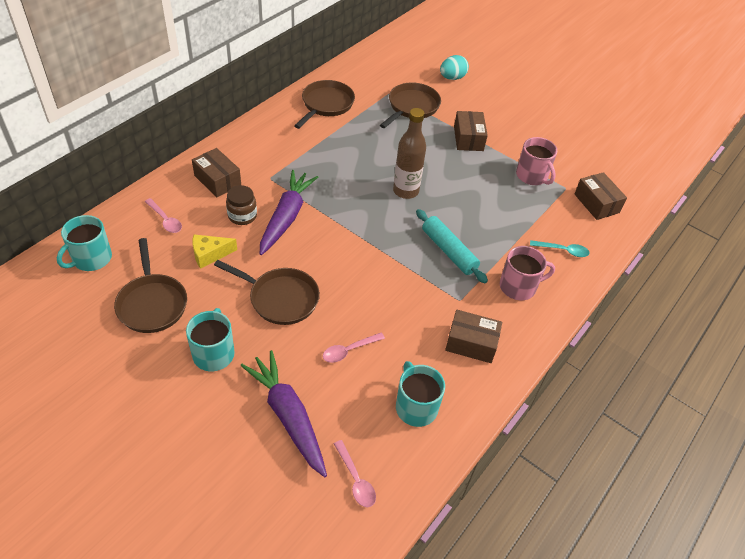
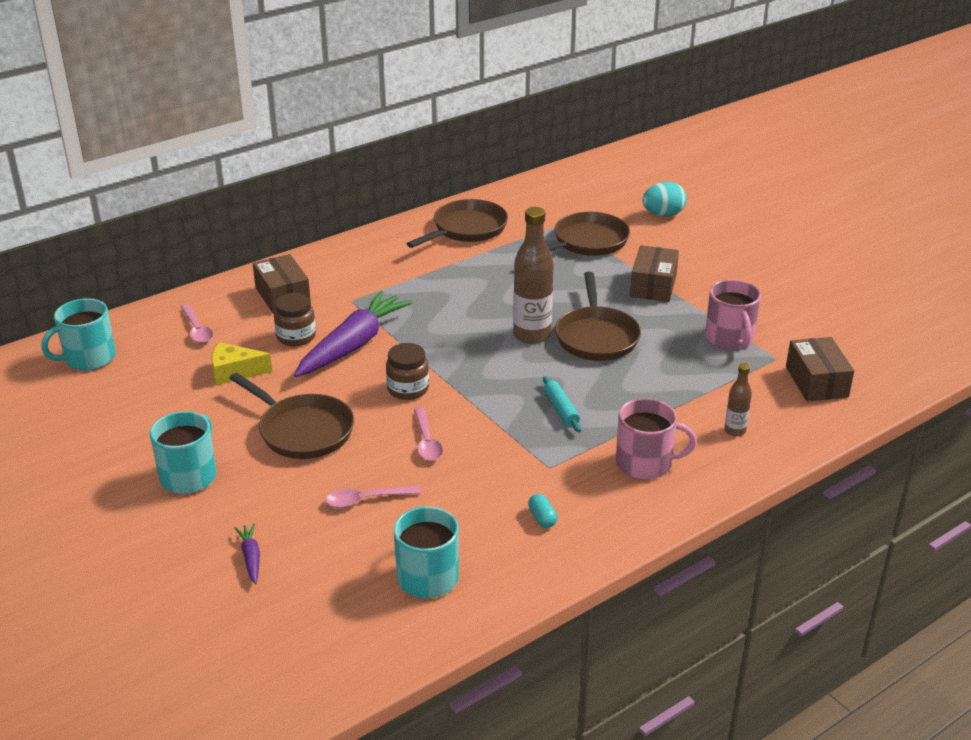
camera: 20 degrees right, 15 degrees down
(152, 303) = (139, 413): brown pan -> brown pan (596, 336)
(288, 416) = (251, 558): purple carrot -> purple carrot, size x0.42
(340, 250) = (408, 389): none -> brown jar
(356, 479) = (306, 641): pink spoon -> pink spoon (427, 441)
(449, 251) = (561, 409): turquoise rolling pin -> turquoise rolling pin, size x0.58
(471, 343) = (542, 518): brown box -> turquoise capsule
(563, 250) = (734, 431): turquoise spoon -> brown bottle

